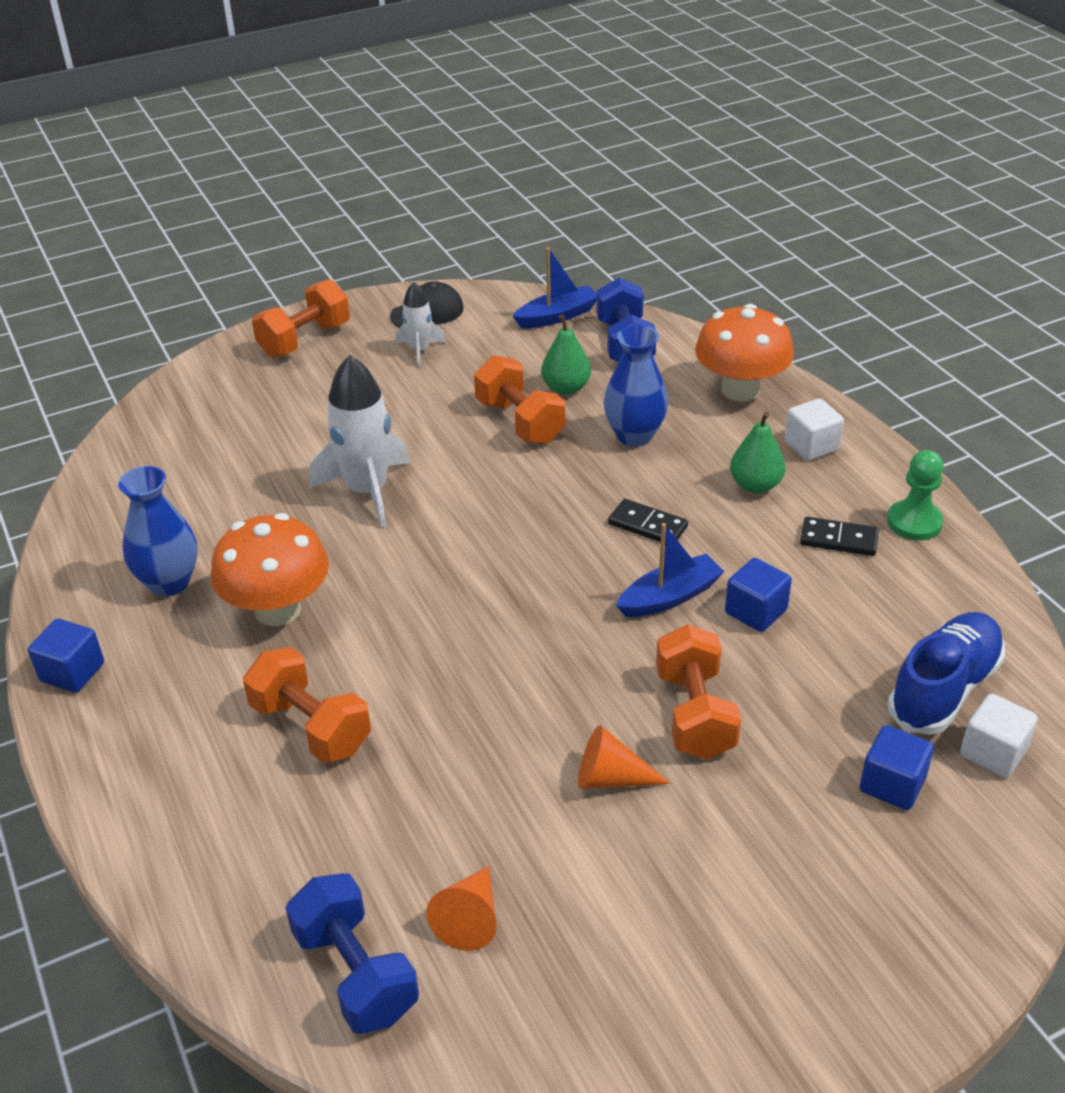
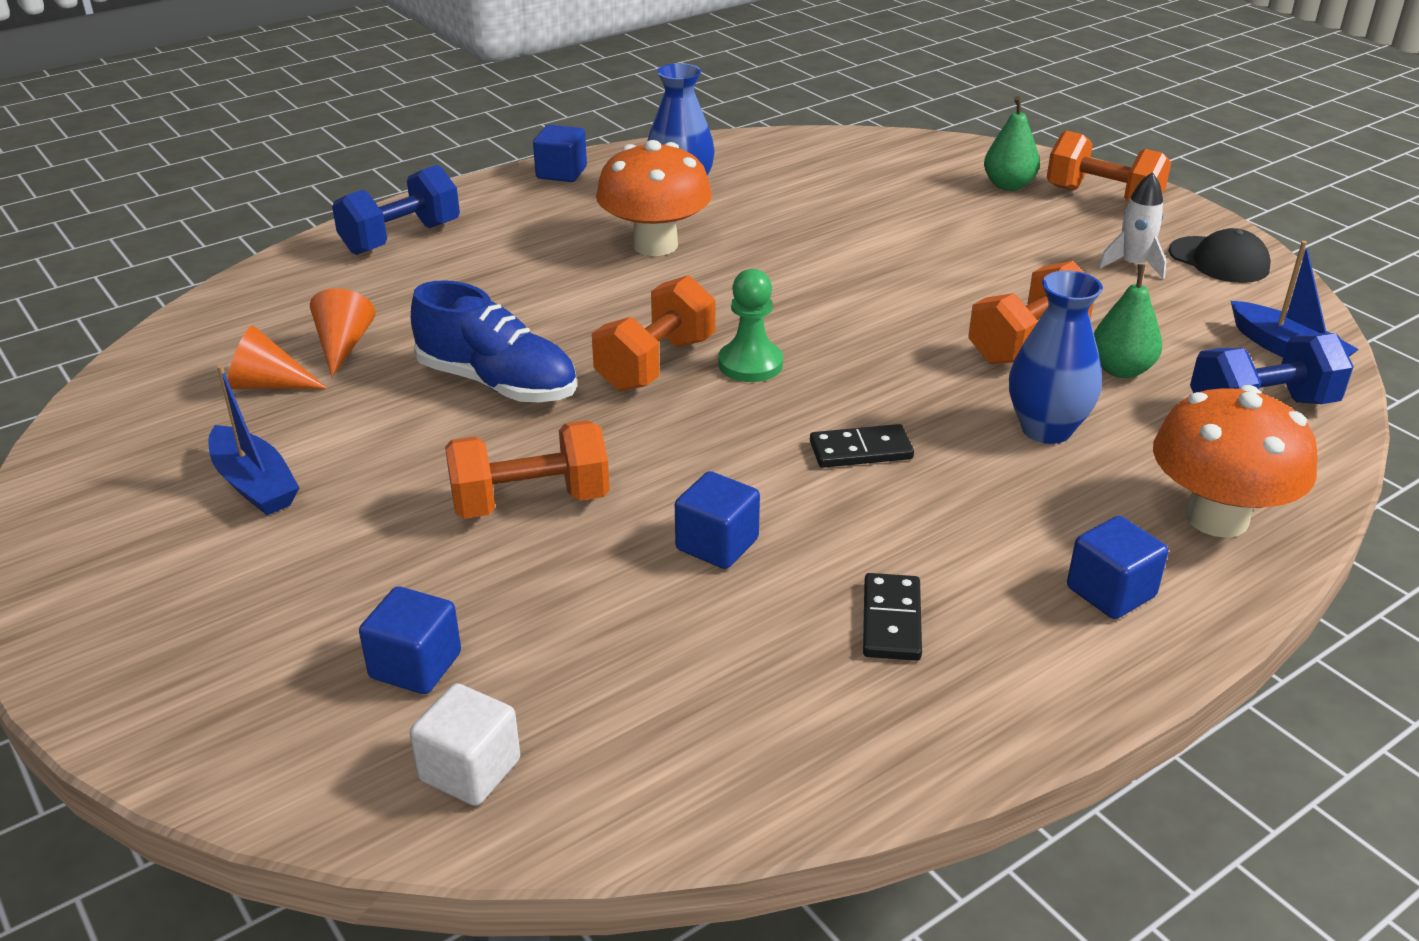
camera: 80 degrees right, 5 degrees down
(311, 727) = (502, 281): orange dumbbell -> orange dumbbell (656, 364)
(355, 973) = (223, 337): blue dumbbell -> blue dumbbell (401, 238)
(367, 491) = (850, 265): white rocket -> none
(611, 778) = (434, 450): orange cone -> orange cone (343, 346)
(647, 525) = (860, 450): black domino -> black domino turned 60 degrees clockwise
(670, 597) = (729, 474): blue boat -> blue boat (255, 484)
(755, 485) = (985, 538): green pear -> green pear (1008, 185)
(811, 446) = (1110, 592): white cube -> blue cube
(914, 522) = (964, 705): green pawn -> green pawn (750, 364)
(943, 689) = (591, 723): blue shoe -> blue shoe (497, 383)

